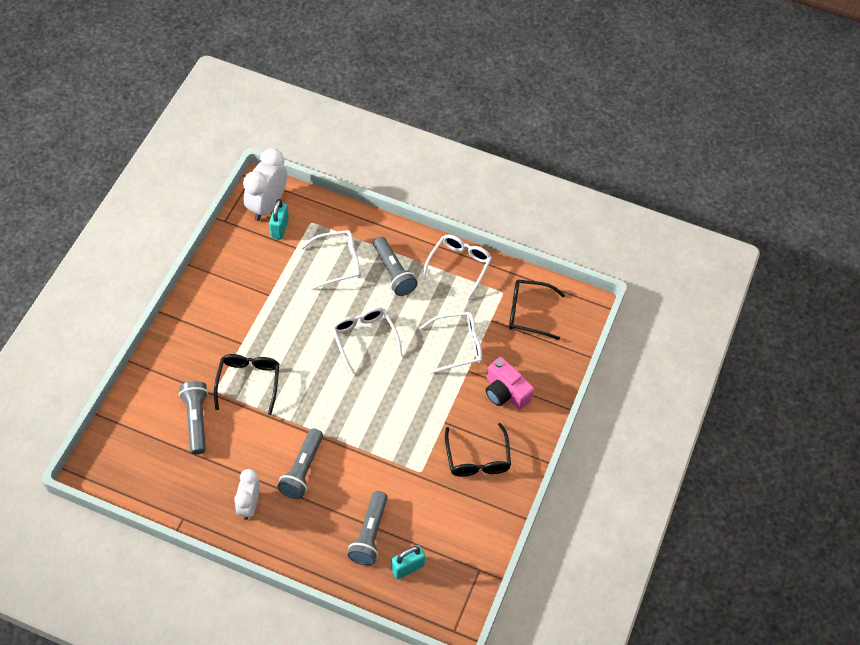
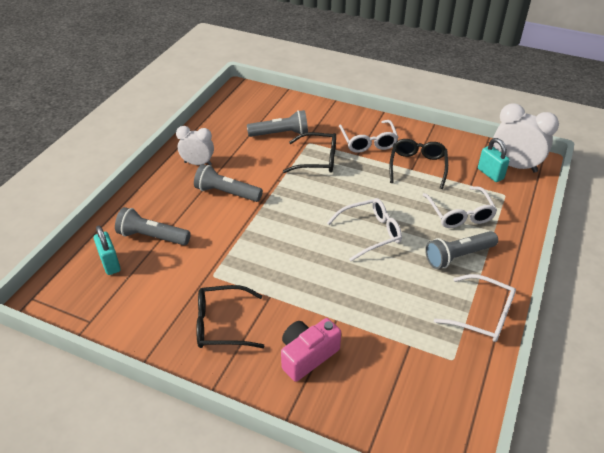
camera: 95 degrees right, 15 degrees down
(279, 228) = (490, 174): turquoise padlock -> turquoise padlock turned 45 degrees clockwise
(457, 345) = (369, 310): white glasses -> white glasses (368, 142)
(529, 313) = (426, 388): black glasses -> black glasses (417, 167)

